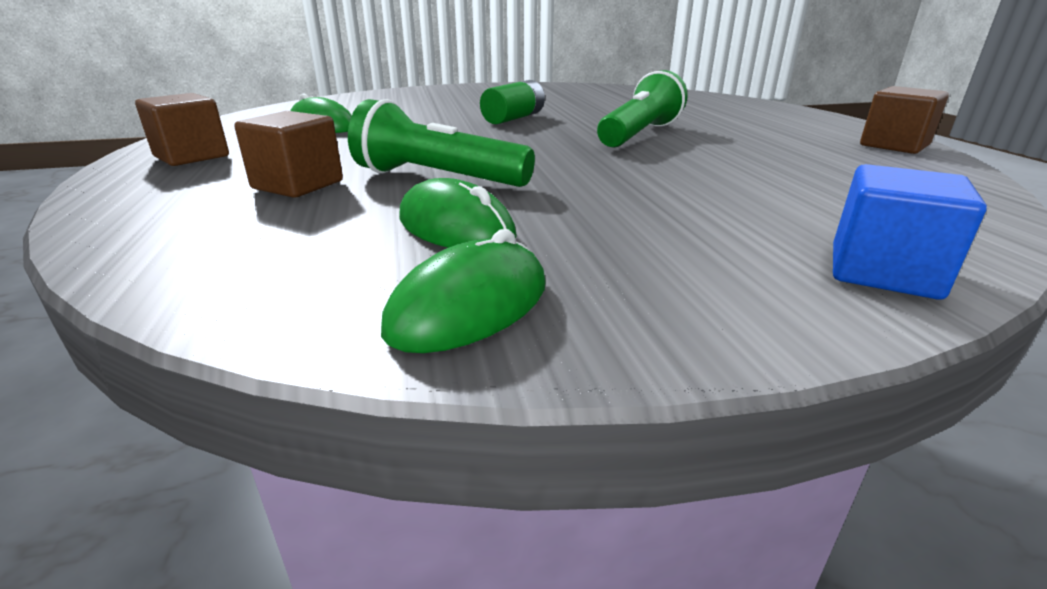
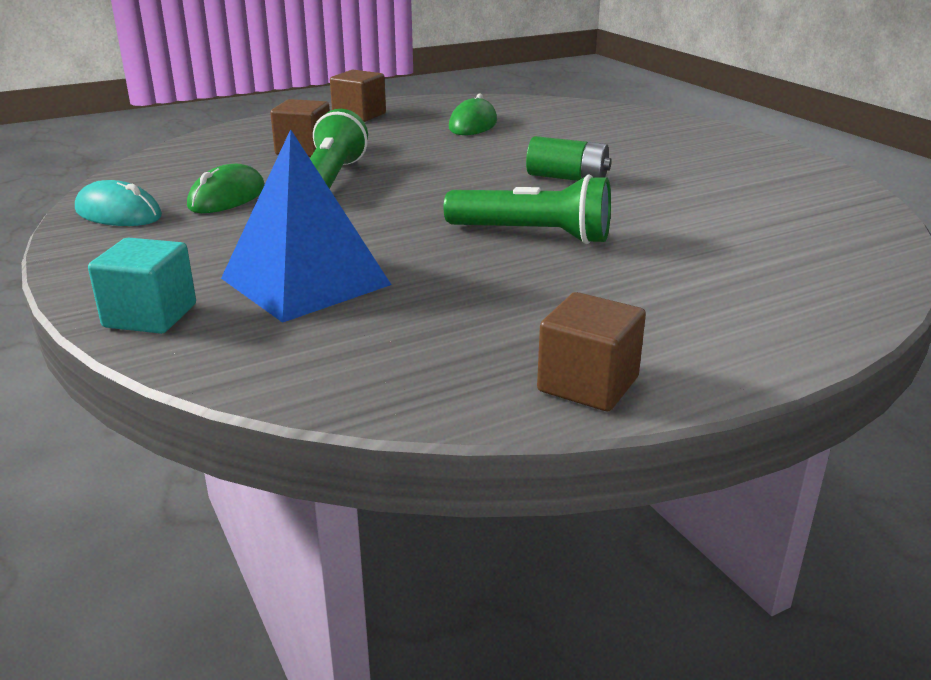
camera: 75 degrees right, 0 degrees up
(469, 307) = (118, 213): green mouse -> turquoise mouse
(751, 200) = (305, 281): none -> blue pyramid
(883, 272) = (150, 316): blue cube -> turquoise cube

